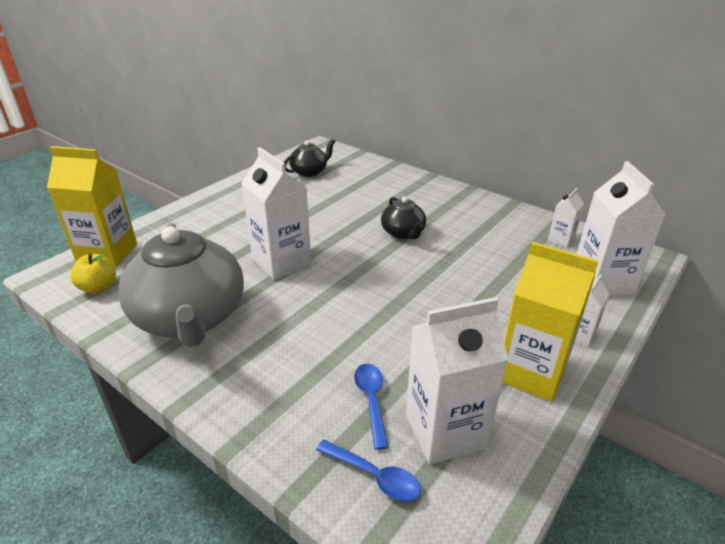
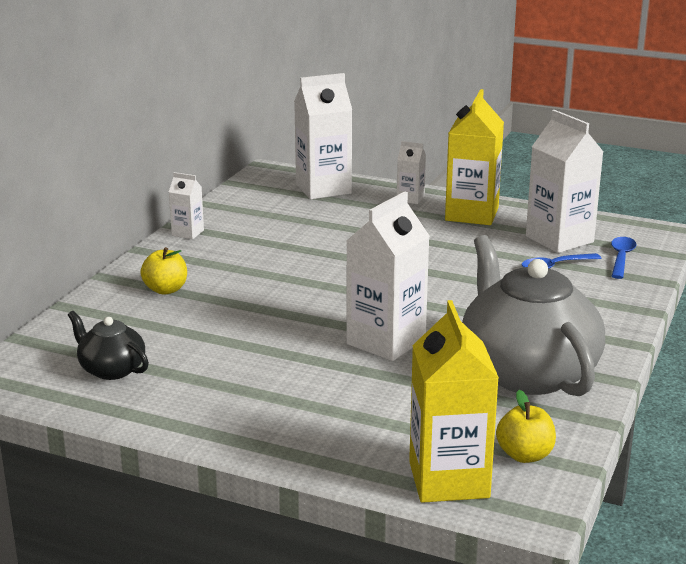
camera: 105 degrees left, 10 degrees down
(190, 318) = (527, 372): grey teapot -> grey teapot turned 75 degrees counterclockwise
(403, 192) = (165, 290): none -> yellow apple
(403, 233) = (278, 279): black teapot -> none
(560, 240) = (253, 203): white carton -> white carton (188, 233)

